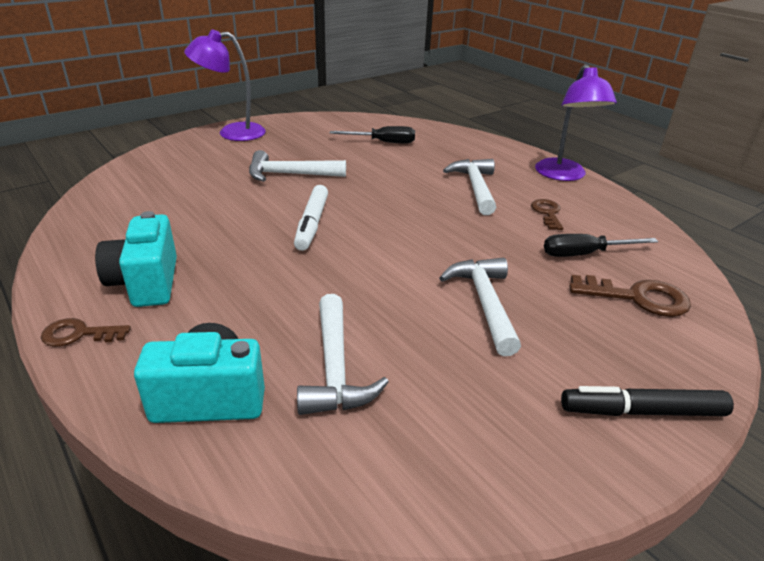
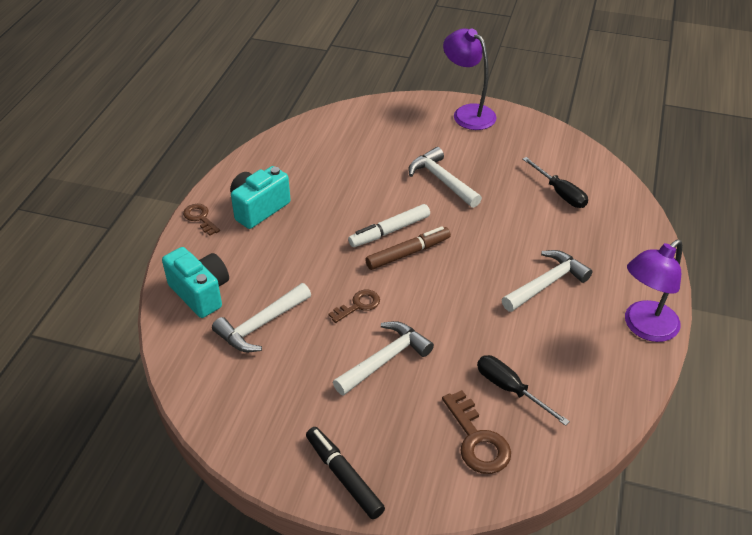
camera: 55 degrees right, 10 degrees up
(355, 228) = (408, 253): none -> brown marker
(547, 213) = (554, 343): brown key -> brown key (358, 305)

